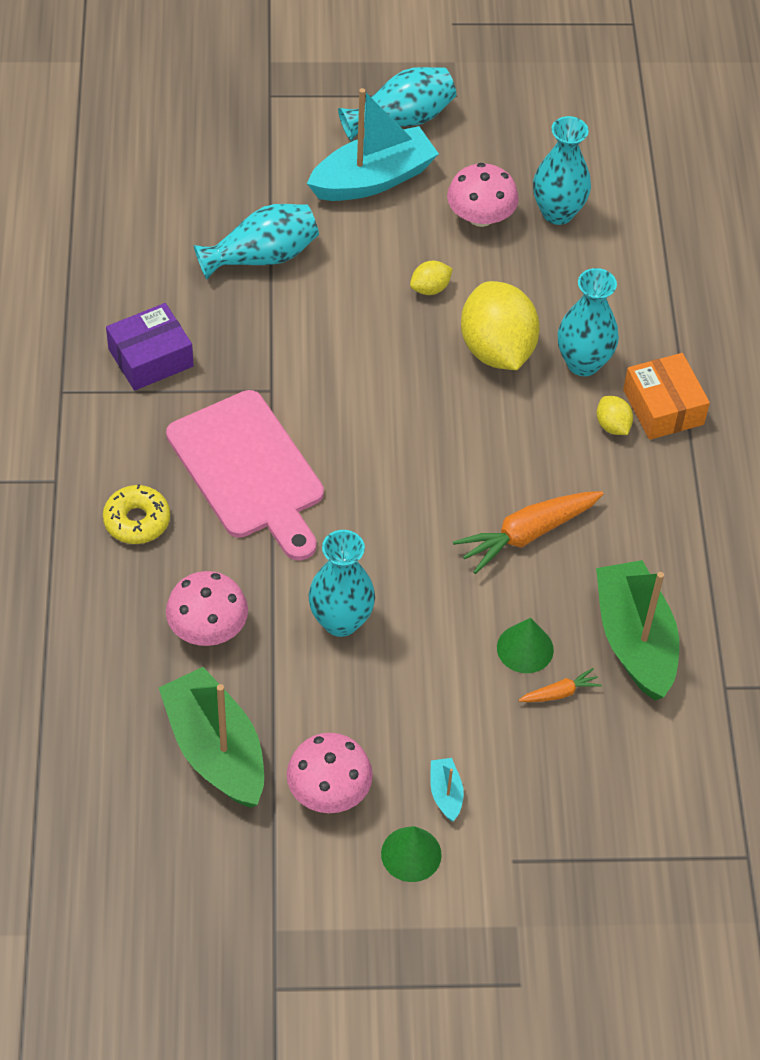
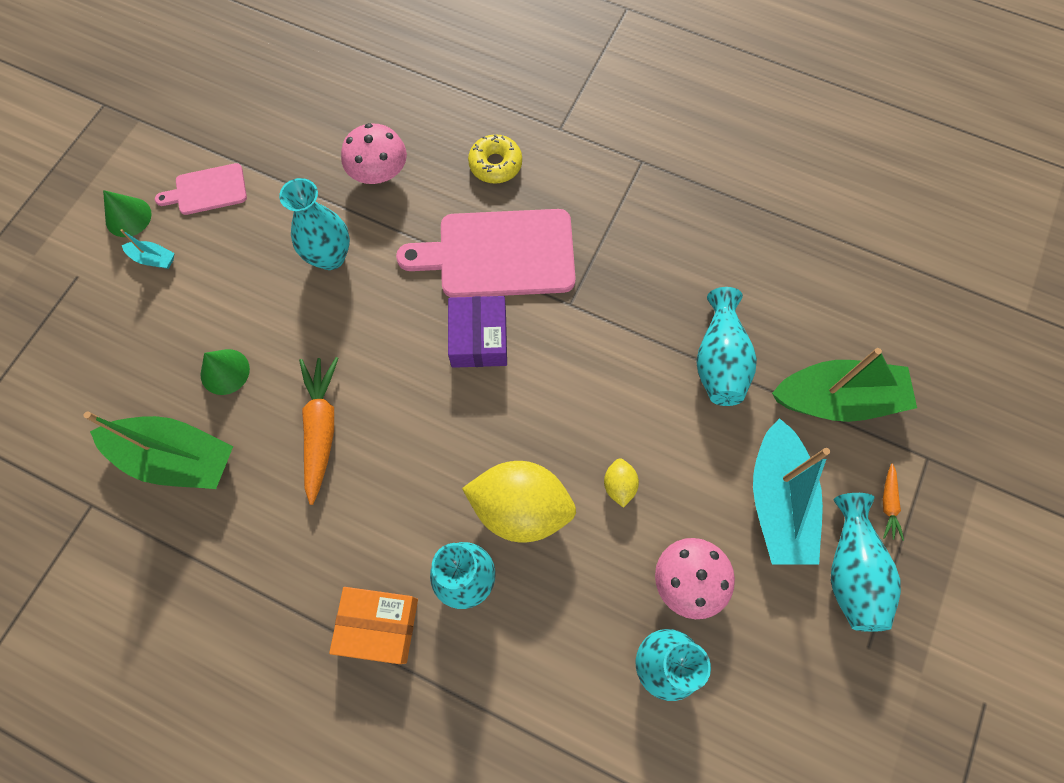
camera: 120 degrees right, 15 degrees up
(150, 358) = (646, 232): purple box -> purple box (479, 338)
(215, 750) = (283, 138): green boat -> green boat (837, 399)
(329, 790) = (207, 190): pink mushroom -> pink cutting board
(560, 693) = (172, 376): orange carrot -> orange carrot (888, 504)
(612, 426) = (385, 565): yellow lemon -> none

